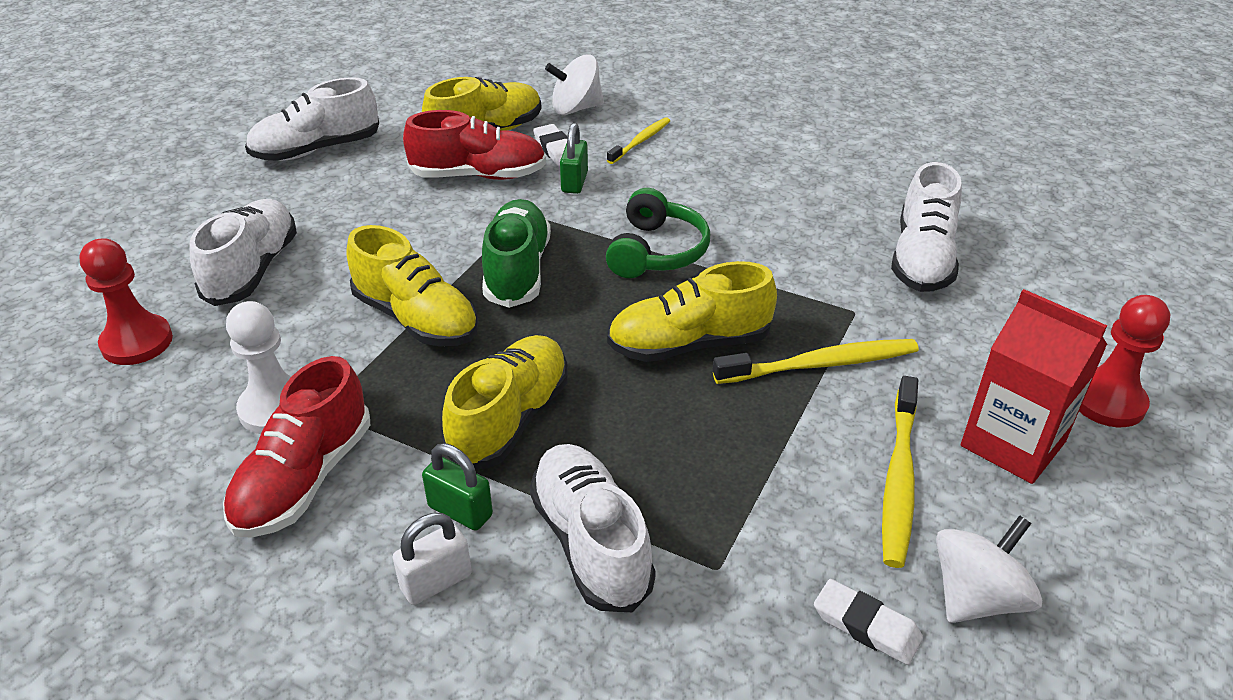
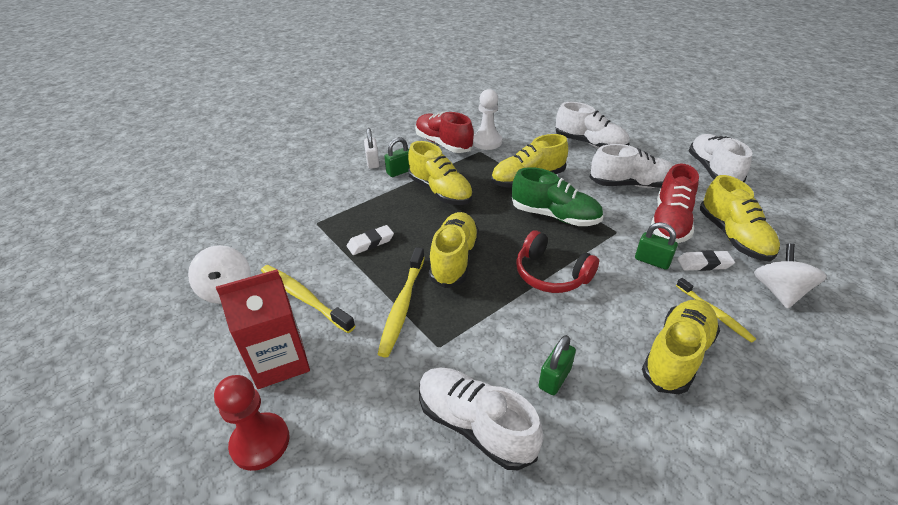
camera: 115 degrees right, 0 degrees up
(137, 342) = (547, 118): red pawn -> none
(591, 542) = (358, 196): white shoe -> white shoe (631, 185)
(656, 252) = (551, 274): green headphones -> red headphones
(720, 159) = (677, 355): none -> yellow shoe
(818, 222) = (554, 378): none -> green padlock
(866, 626) = (253, 251): white eraser -> white eraser (370, 243)

